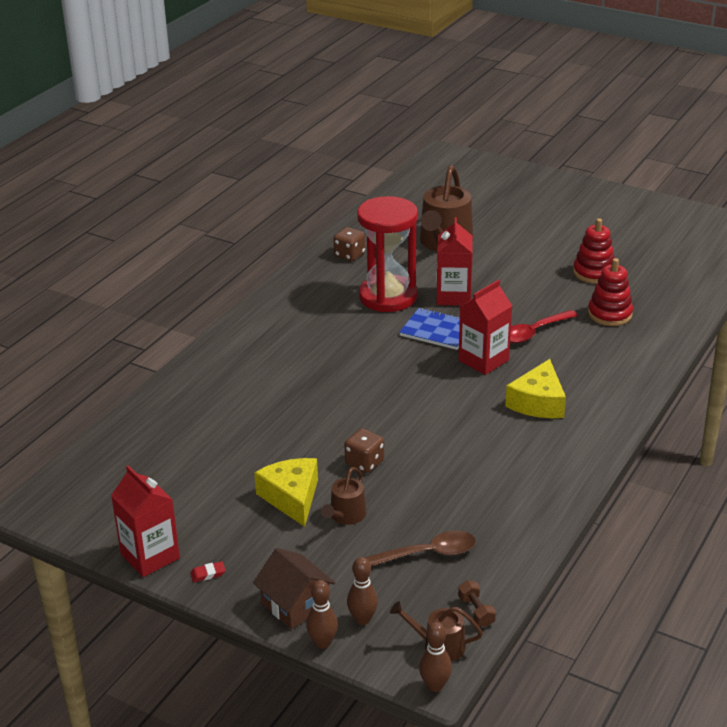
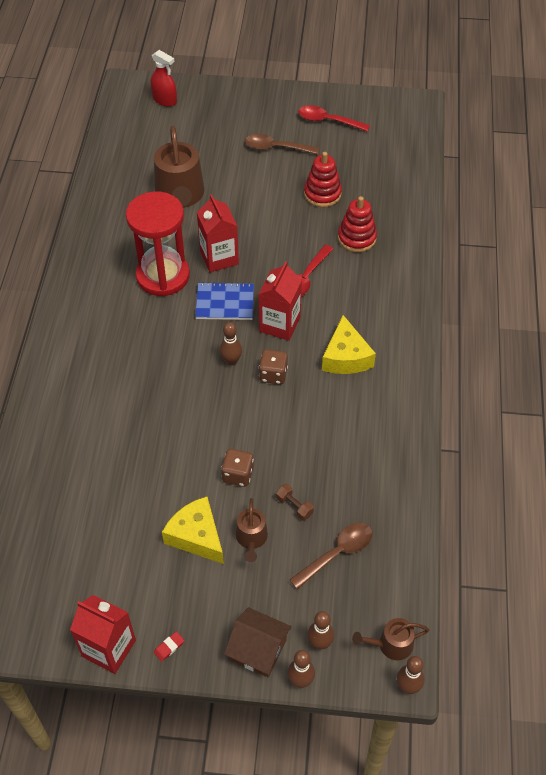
camera: 25 degrees left, 20 degrees up
(349, 255) = (103, 235): brown dice -> brown dice (273, 374)
(415, 375) = (231, 361): none -> brown bowling pin
(474, 171) = (165, 100): none -> red spray bottle
(476, 611) = (402, 598): brown dumbbell -> brown dumbbell (294, 506)
(566, 228) = (276, 148): none -> brown spoon
(635, 219) = (328, 121): none -> red spoon

